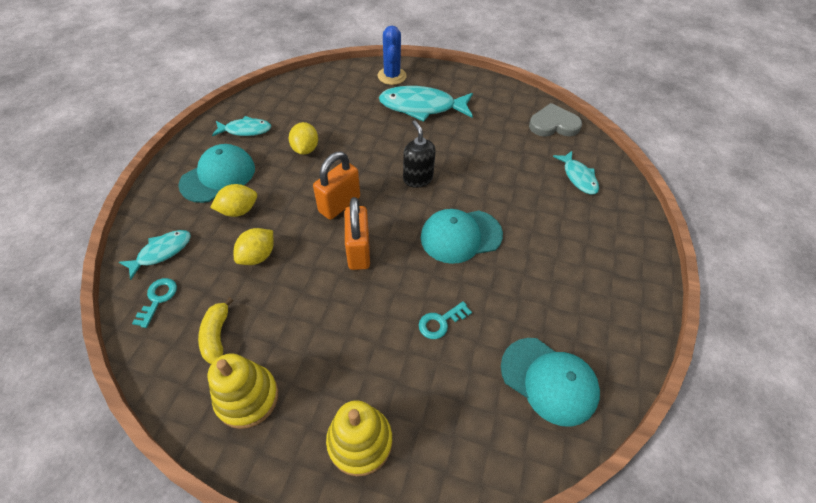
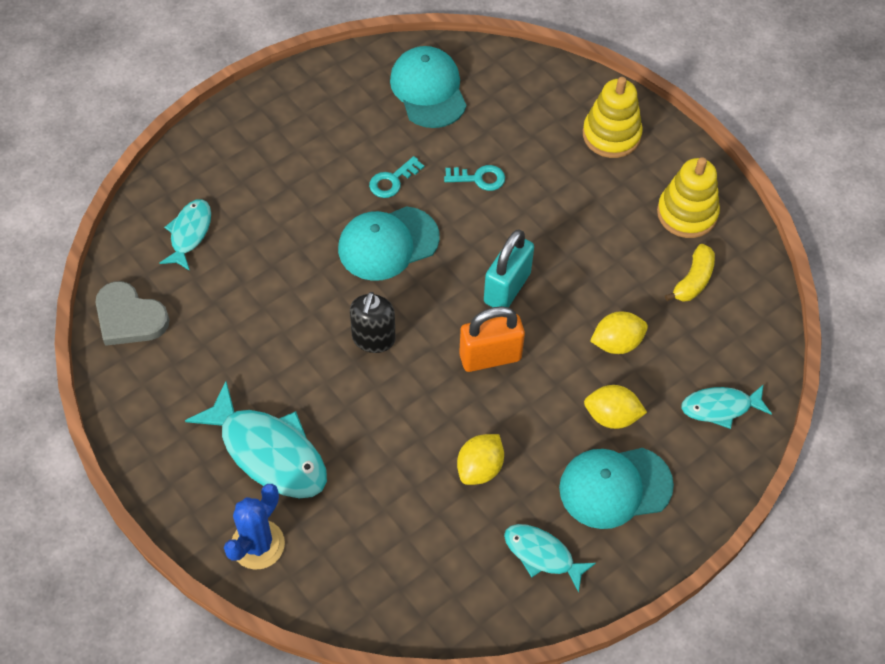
camera: 145 degrees left, 5 degrees up
(158, 299) = (739, 351): turquoise key -> turquoise key (392, 181)
(358, 251) = (507, 288): orange padlock -> turquoise padlock
(460, 236) = (388, 244): turquoise cap -> turquoise cap turned 135 degrees clockwise

